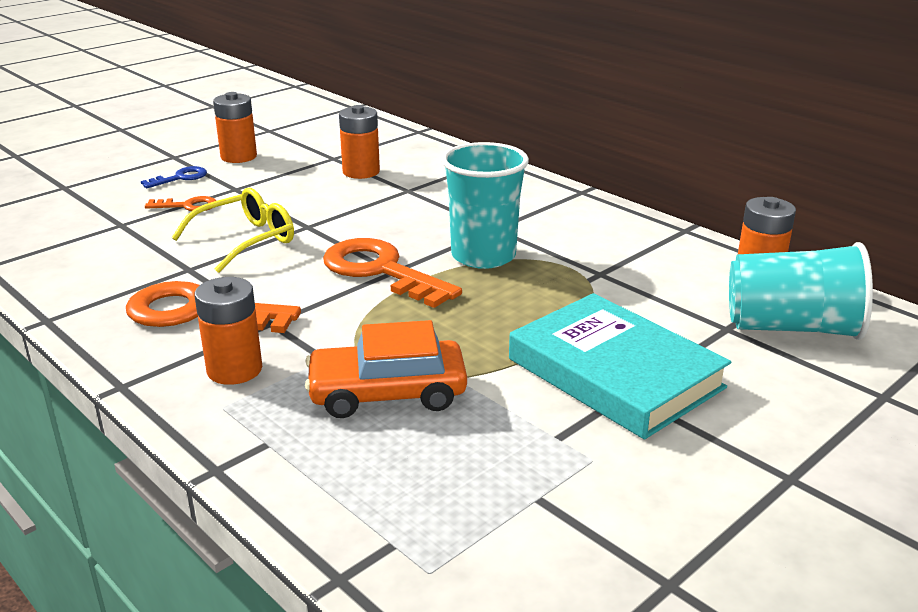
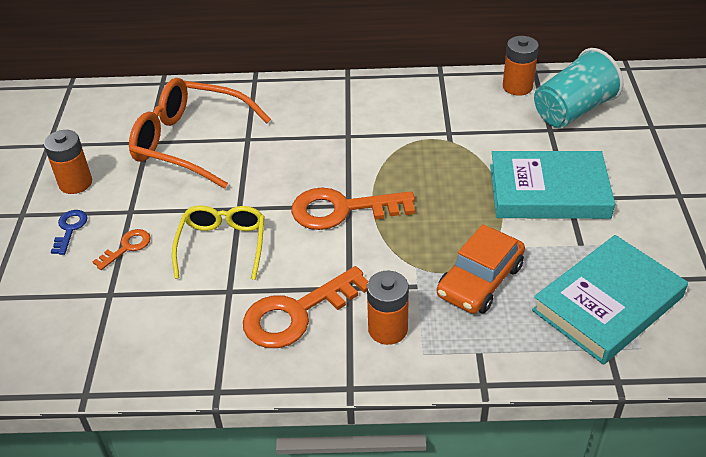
camera: 45 degrees left, 15 degrees up
(361, 172) = (190, 142): orange battery -> orange glasses
(477, 505) = (607, 303): none -> turquoise book
(483, 256) = (376, 161): turquoise cup -> none

